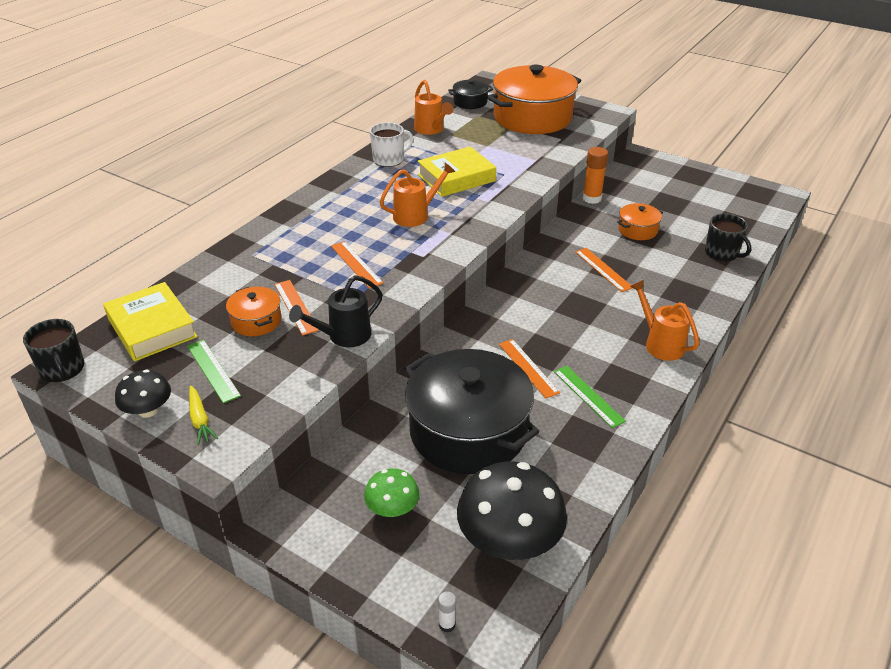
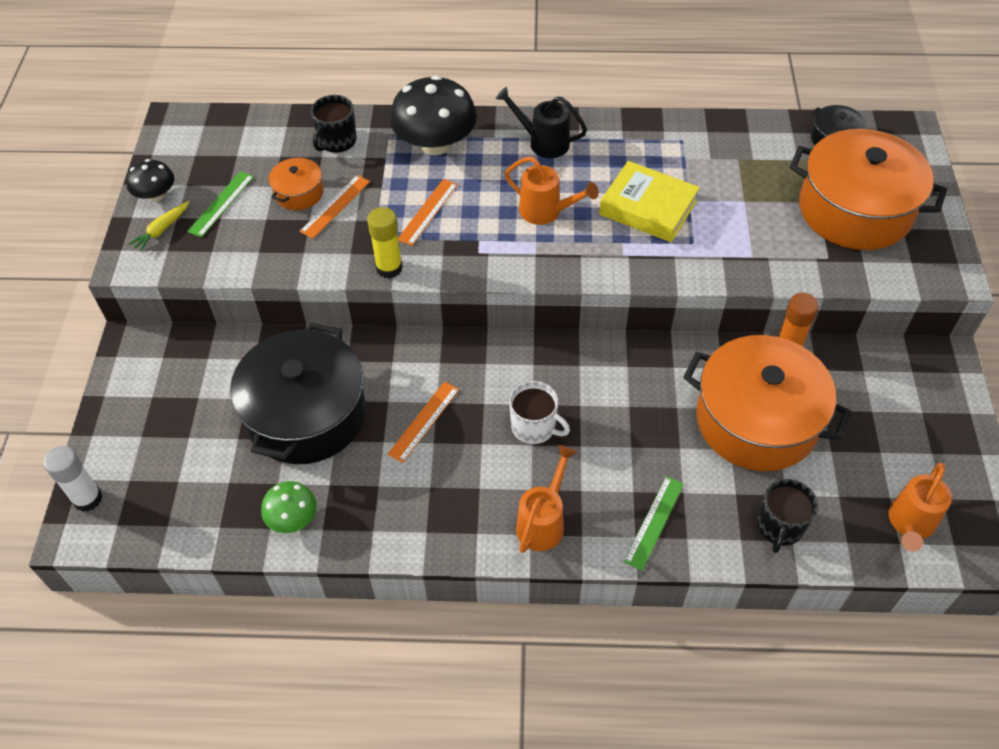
camera: 60 degrees right, 15 degrees up
(62, 369) = (172, 122): black mug -> black mug (337, 141)
(152, 328) = (249, 138): yellow book -> none
(344, 336) = (316, 259): black watering can -> black watering can (543, 142)
(389, 159) = (636, 139): white mug -> white mug (534, 427)
(392, 508) = (186, 406): green mushroom -> green mushroom (293, 518)
(395, 302) = (389, 268): none -> yellow glue stick
(431, 130) = (733, 139): orange watering can -> orange watering can (910, 524)
(447, 624) = (87, 499): white glue stick -> white glue stick, size x1.97
(509, 540) = (192, 503): black mushroom -> black mushroom (435, 144)
(588, 396) = (413, 488): green ruler -> green ruler (654, 522)
(603, 269) = (643, 418): orange ruler -> none
(637, 230) = (756, 420): orange pot -> orange pot, size x2.23

